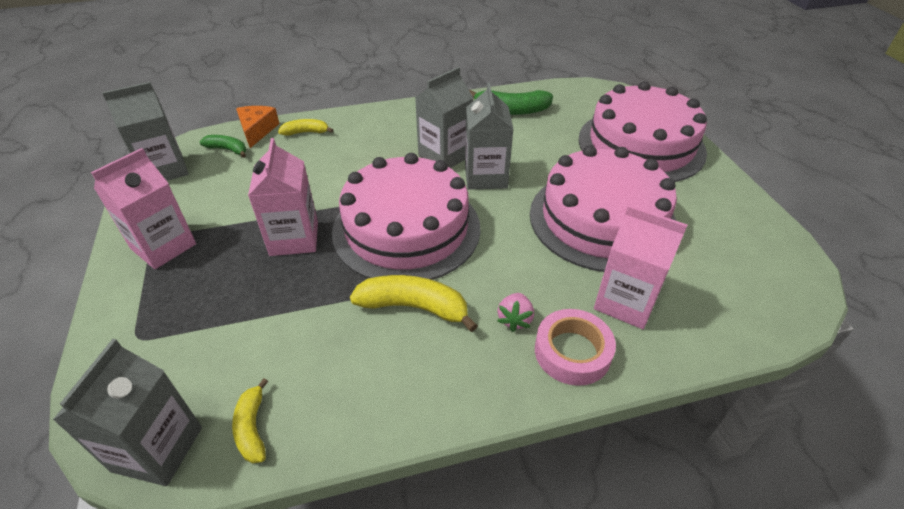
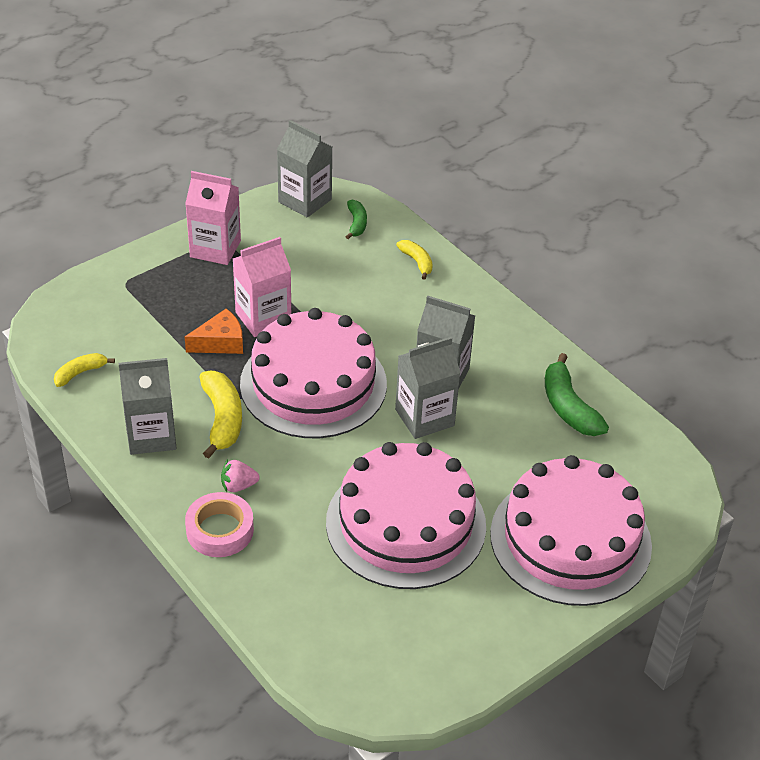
camera: 65 degrees right, 0 degrees up
(158, 449) = (49, 337): grey carton -> grey carton (151, 435)
(257, 130) = (398, 228): orange cheese -> orange cheese (220, 342)
(625, 302) = (294, 558): pink carton -> none

